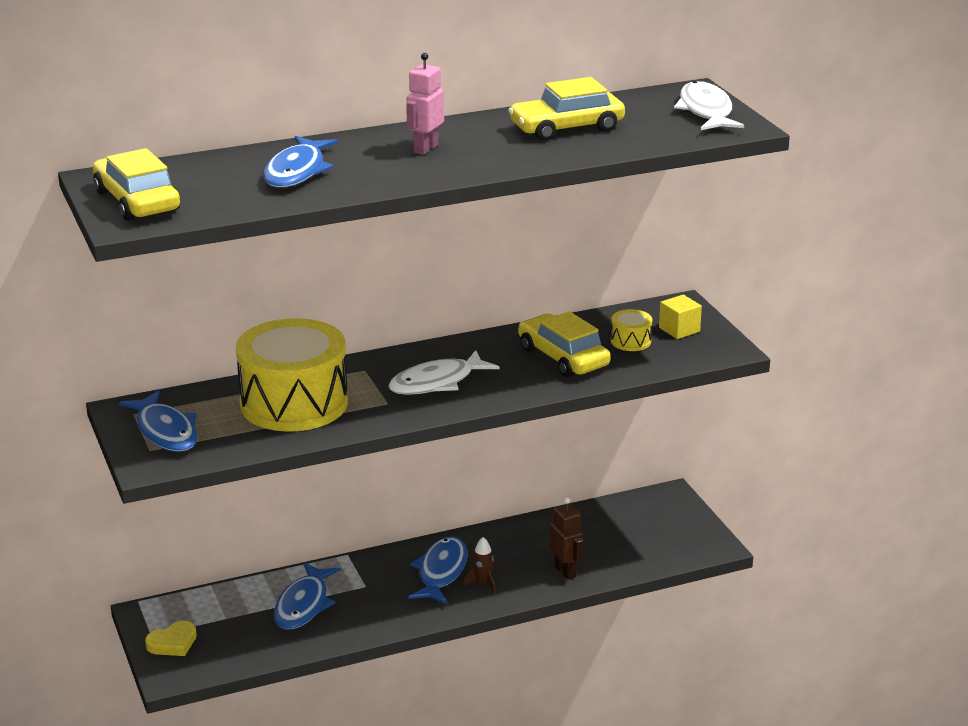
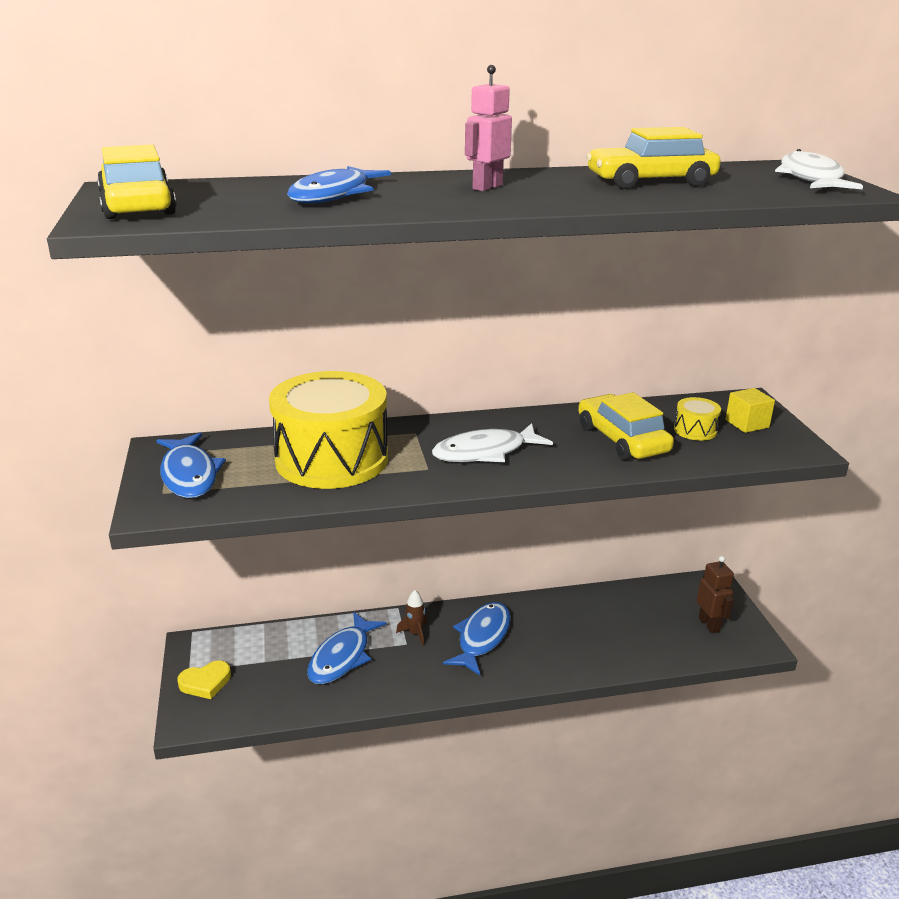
camera: 10 degrees right, 0 degrees up
(483, 584) = (520, 656): brown rocket -> brown rocket (415, 633)
(565, 571) = (604, 653): brown robot -> brown robot (709, 624)

